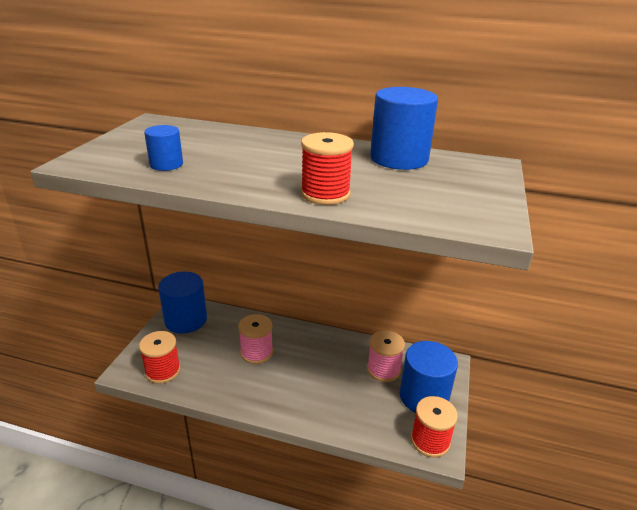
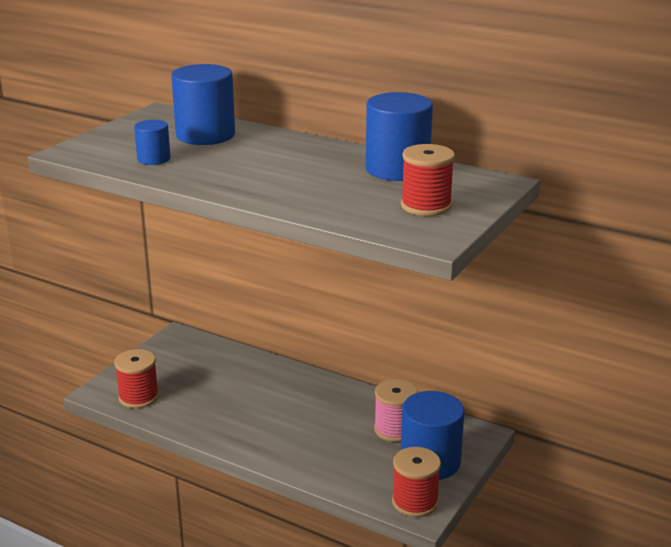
camera: 15 degrees right, 5 degrees down
(186, 320) = (179, 351): blue cylinder -> blue cylinder (205, 135)
(256, 352) = (250, 393): pink spool -> none
(325, 194) = (292, 197): red spool -> red spool (426, 206)

